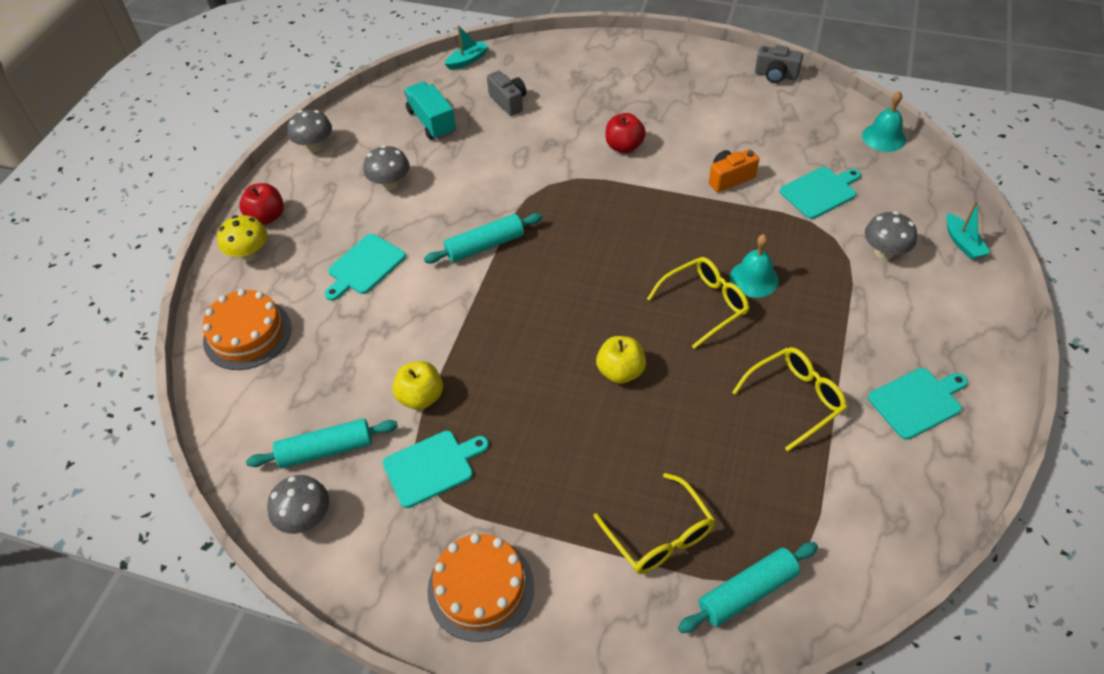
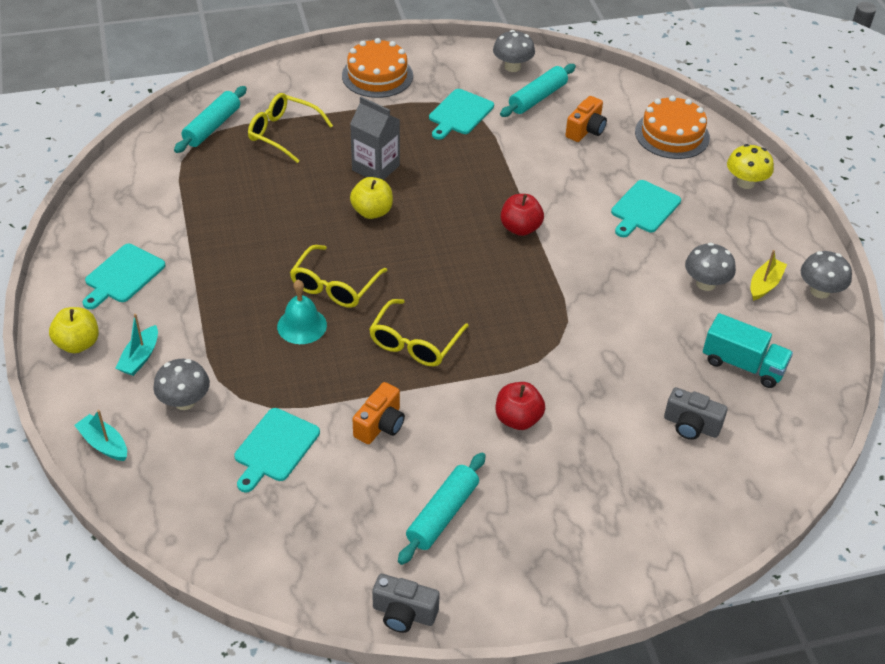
camera: 145 degrees right, 5 degrees down
(267, 217) = (772, 214): red apple -> red apple (520, 228)
(322, 378) = (586, 130): none -> orange camera
(347, 166) = (765, 284): none -> yellow boat
(364, 266) = (644, 208): turquoise cutting board -> turquoise cutting board turned 150 degrees counterclockwise
(421, 397) = (505, 145): yellow apple -> yellow apple (78, 344)
(467, 60) = (796, 466): turquoise boat -> turquoise boat (140, 357)
(485, 246) = (562, 262): turquoise rolling pin -> turquoise rolling pin (442, 514)
(581, 428) = (375, 168): none -> grey carton
(776, 75) = (404, 613): grey camera -> grey camera turned 150 degrees counterclockwise
(795, 399) = (223, 242): yellow glasses -> yellow glasses (414, 343)
(883, 137) = (225, 561): turquoise bell -> none

